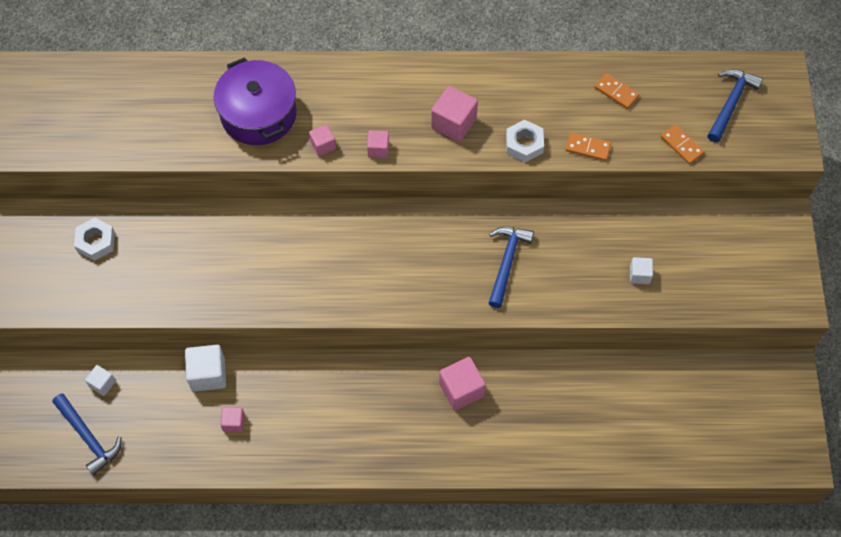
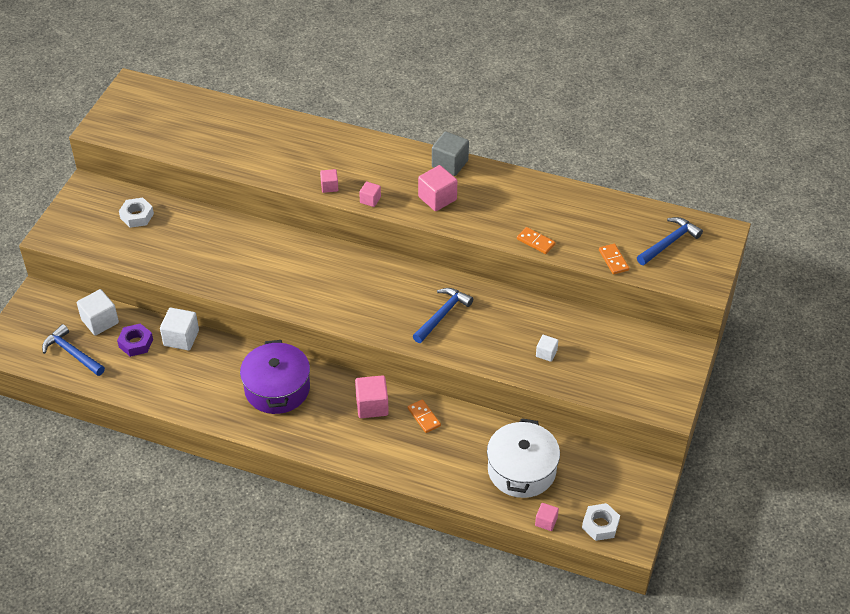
camera: 20 degrees right, 15 degrees down
(88, 437) = (72, 353): blue hammer -> blue hammer turned 150 degrees clockwise
(102, 384) = (100, 321): white cube -> white cube, size x1.74
(158, 399) = (136, 343): none -> purple nut
(234, 422) = (184, 375): pink cube -> pink cube (546, 521)
(258, 114) = (291, 154): purple pot -> purple pot (277, 388)
(447, 72) = (450, 164): none -> grey cube
(524, 144) = (486, 226): white nut -> white nut (600, 525)
(616, 92) = (578, 211): orange domino -> orange domino (424, 417)
(654, 415) = (521, 470): none -> white pot

